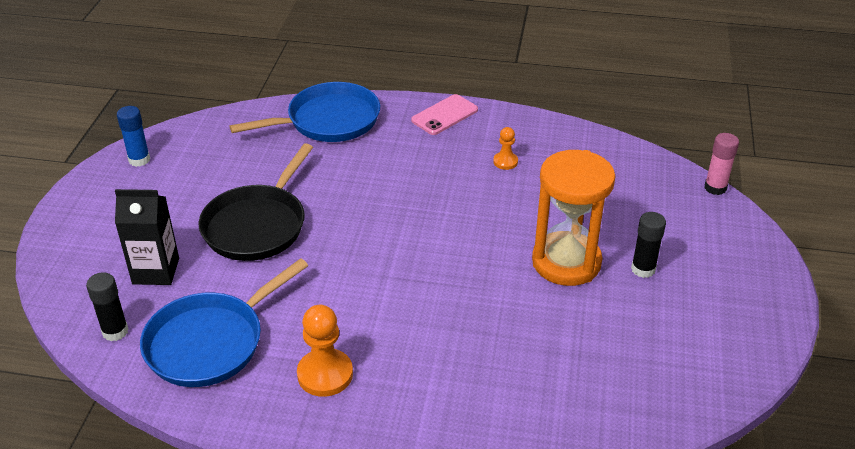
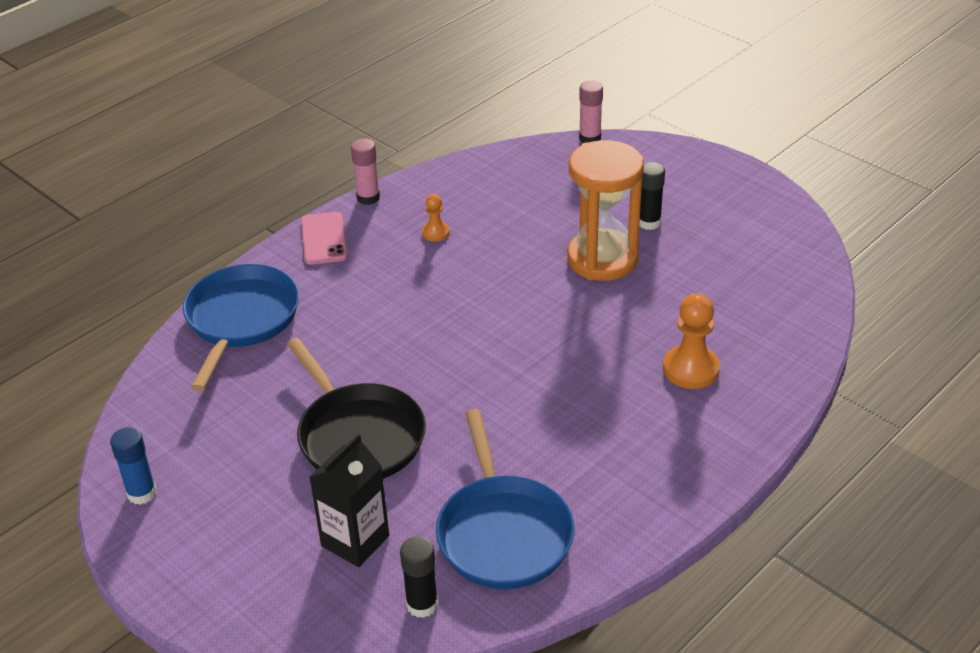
camera: 55 degrees left, 0 degrees up
(325, 374) = (613, 466): orange pawn -> orange pawn (691, 369)
(510, 113) = (368, 198): none -> pink glue stick

